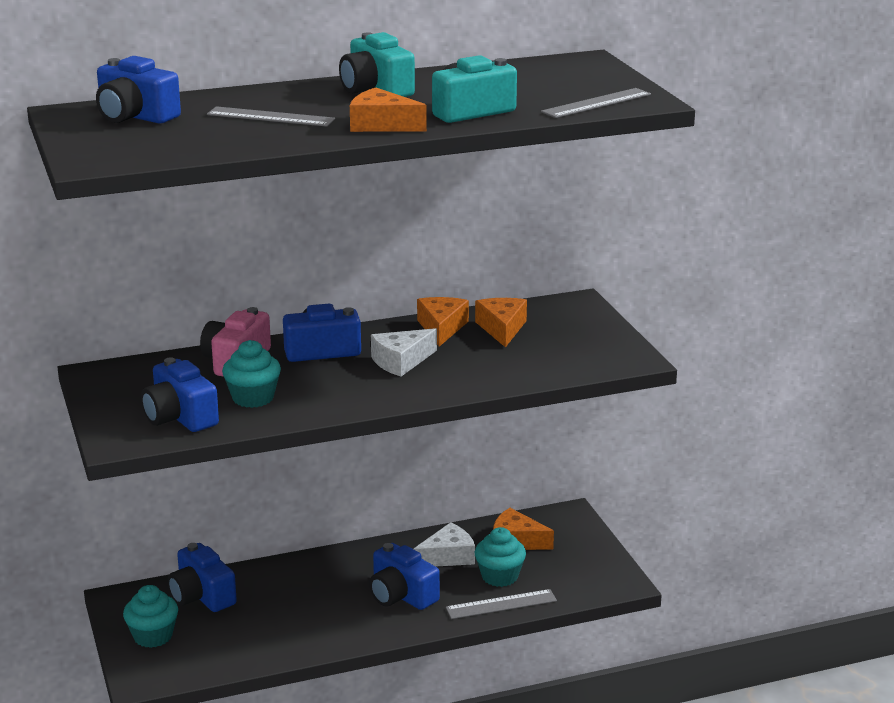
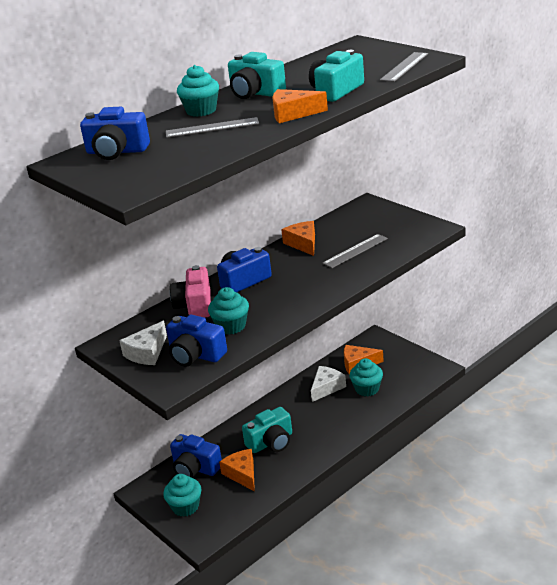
camera: 20 degrees left, 5 degrees up
(286, 94) = (201, 111): none -> turquoise cupcake
(319, 598) = (271, 442): none -> turquoise camera
(401, 361) = (300, 272): white cheese -> white cheese (147, 352)
(401, 595) = (319, 422): blue camera -> none
(501, 604) = (382, 406): grey ruler -> grey ruler (355, 251)
(502, 329) = (340, 233): orange cheese -> orange cheese (242, 474)

